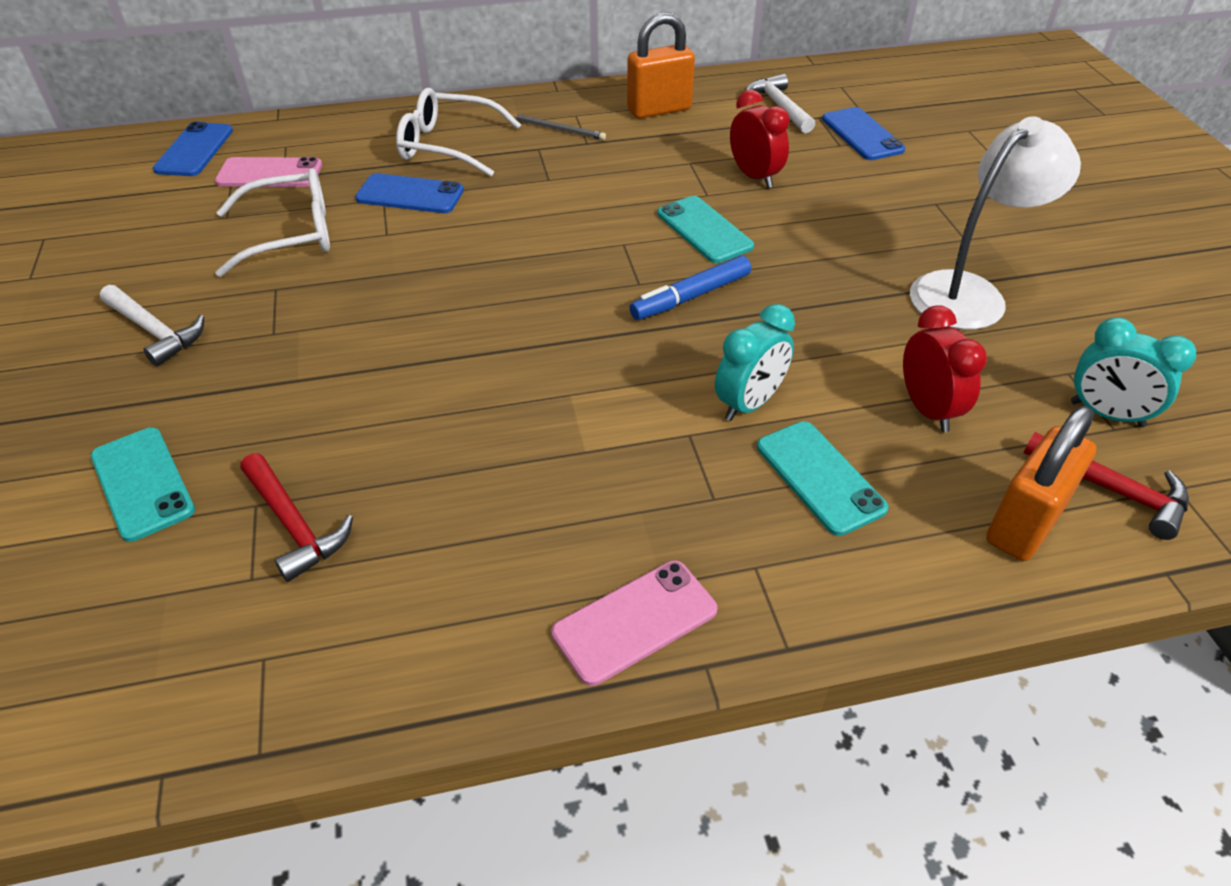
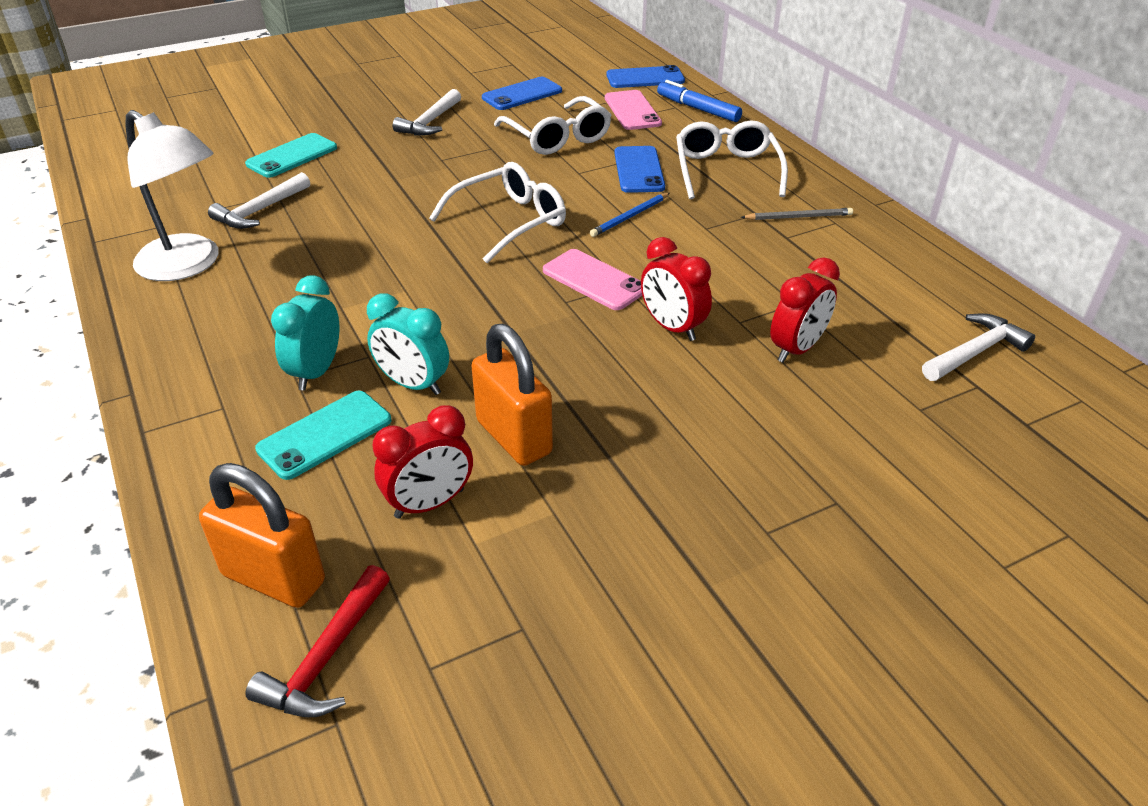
camera: 75 degrees right, 5 degrees down
(294, 525) = (260, 211): red hammer -> white hammer
(464, 298) = (509, 222): none -> white glasses
(502, 218) = (630, 217): none -> blue pencil
(557, 129) = (798, 217): grey pencil -> grey pencil turned 105 degrees counterclockwise
(635, 622) = (173, 356): pink phone -> pink phone (594, 280)
(659, 109) = (890, 269): orange padlock -> orange padlock (514, 437)
(690, 296) = (557, 333): blue marker -> blue marker (698, 109)
(704, 230) = (672, 327): turquoise phone -> red clock
(862, 134) = (963, 426): blue phone -> blue phone (522, 94)
(970, 292) = (650, 536): white lamp -> white lamp (188, 265)
(1106, 414) = (453, 661): turquoise clock -> turquoise clock (316, 372)

